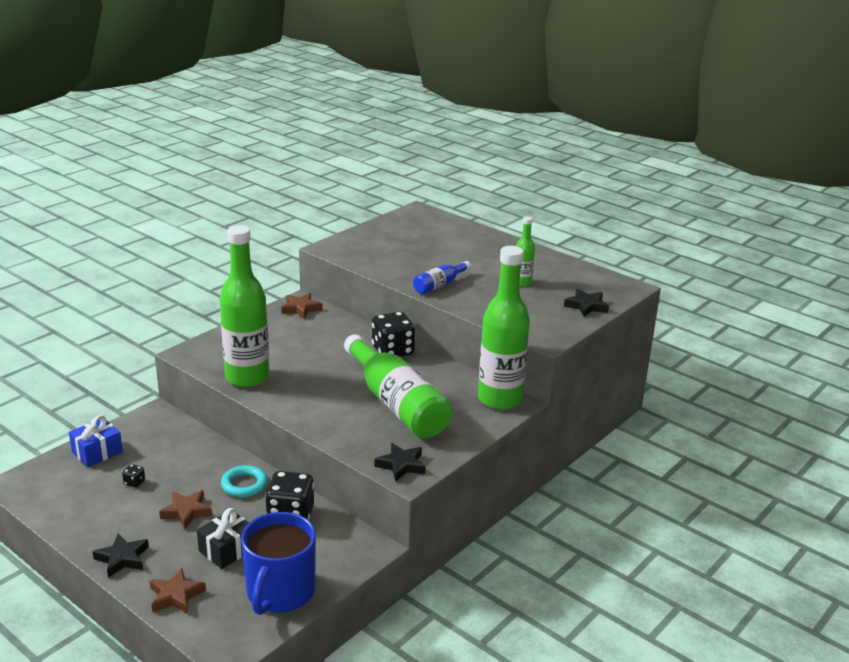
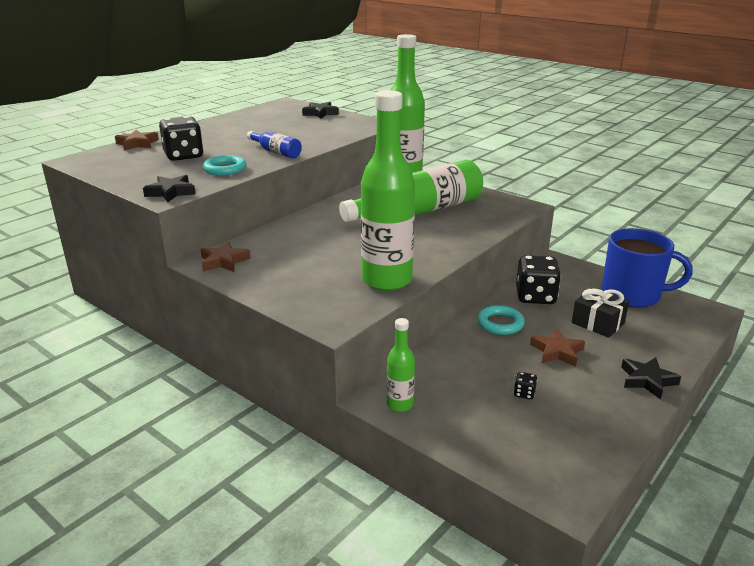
camera: 90 degrees left, 0 degrees up
(97, 452) = (475, 435): blue gift -> none
(176, 596) = (673, 342): brown star -> brown star (137, 144)
(391, 265) = (225, 169): none -> turquoise ring
(392, 351) = (325, 214): black dice -> black dice (183, 156)
(401, 465) = (511, 208): black star -> black star (171, 192)
(522, 283) = (275, 128): green bottle -> green bottle (400, 404)

